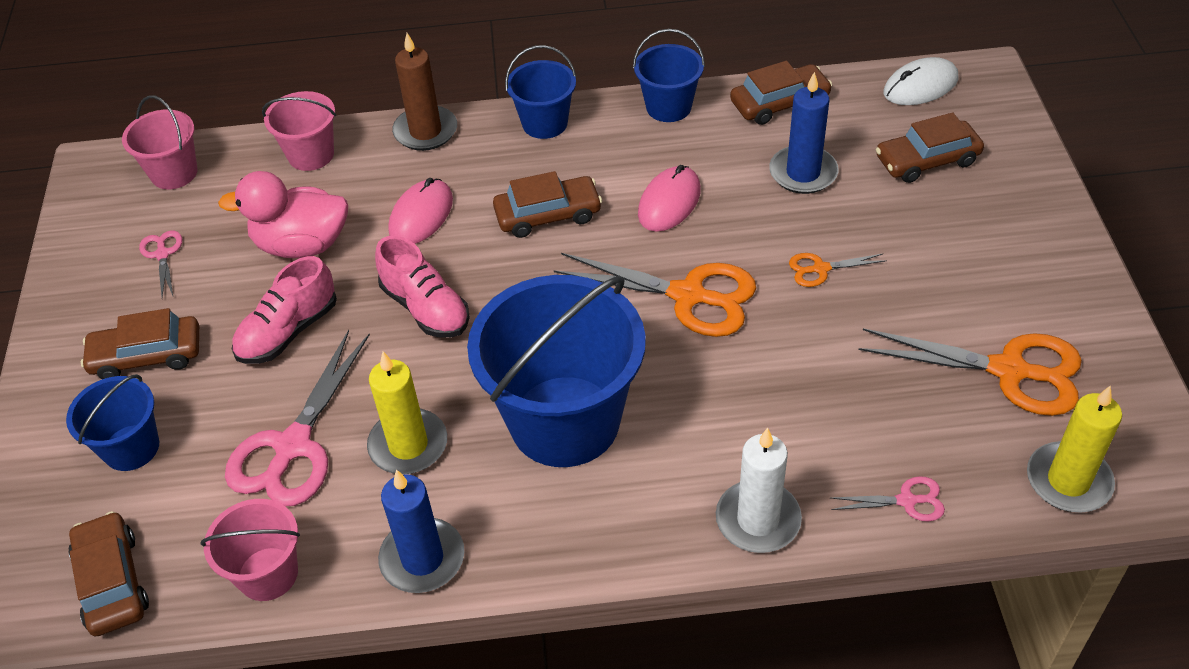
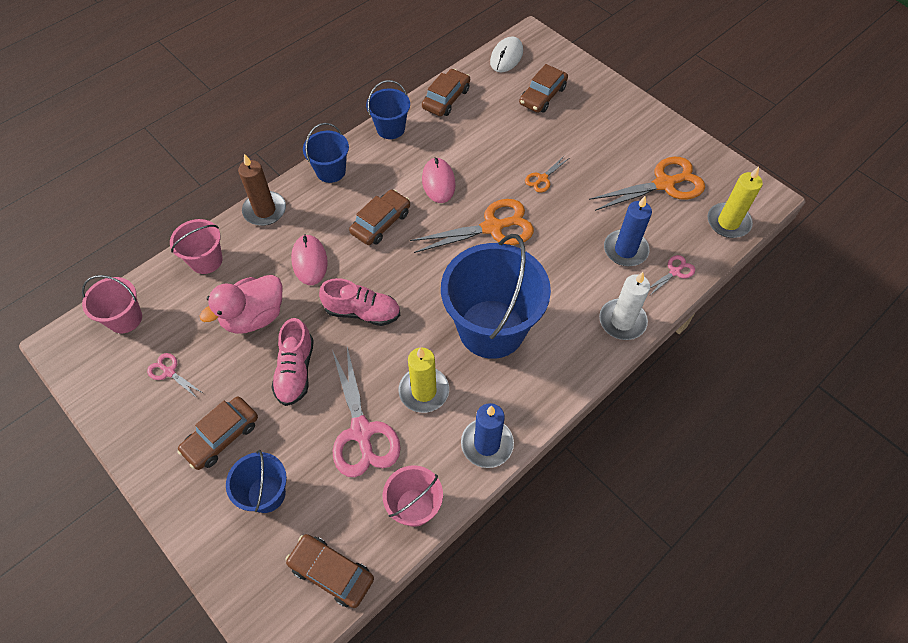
camera: 40 degrees left, 10 degrees up
(803, 173) = (490, 132): blue candle -> blue candle (625, 250)

